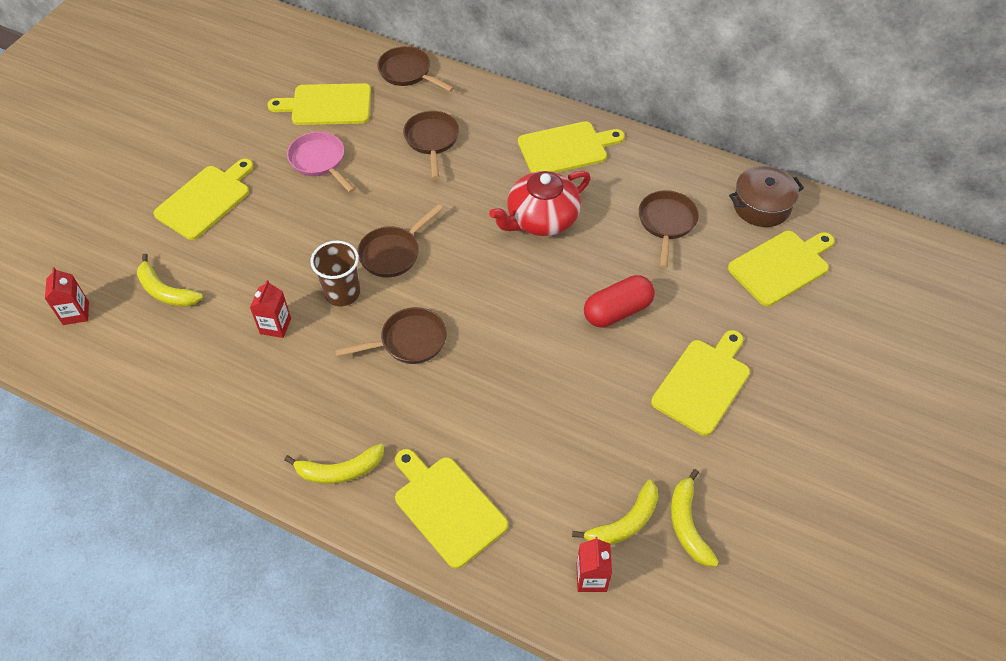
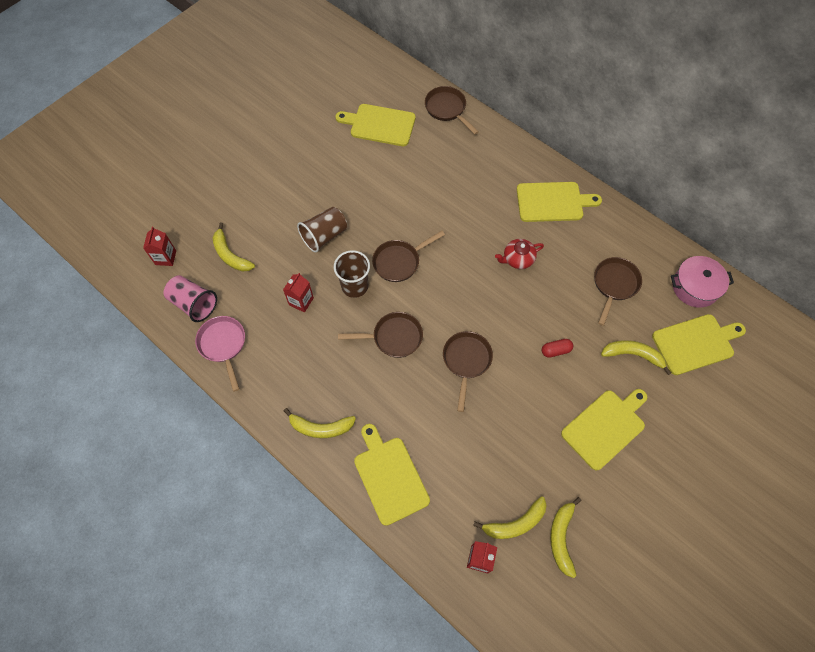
camera: 15 degrees right, 10 degrees up
(128, 360) = (194, 304): none -> pink cup
(206, 200) = (274, 186): yellow cutting board -> none
(287, 243) = (324, 236): none -> brown cup
(320, 161) = (363, 172): pink pan -> pink pan (223, 345)
(432, 141) = (451, 173): brown pan -> brown pan (466, 361)
(541, 219) = (517, 259): red teapot -> red teapot, size x0.57
(617, 311) = (555, 350): red capsule -> red capsule, size x0.54
(712, 295) = (633, 355): none -> yellow banana
(761, 206) = (695, 287): brown pot -> pink pot

